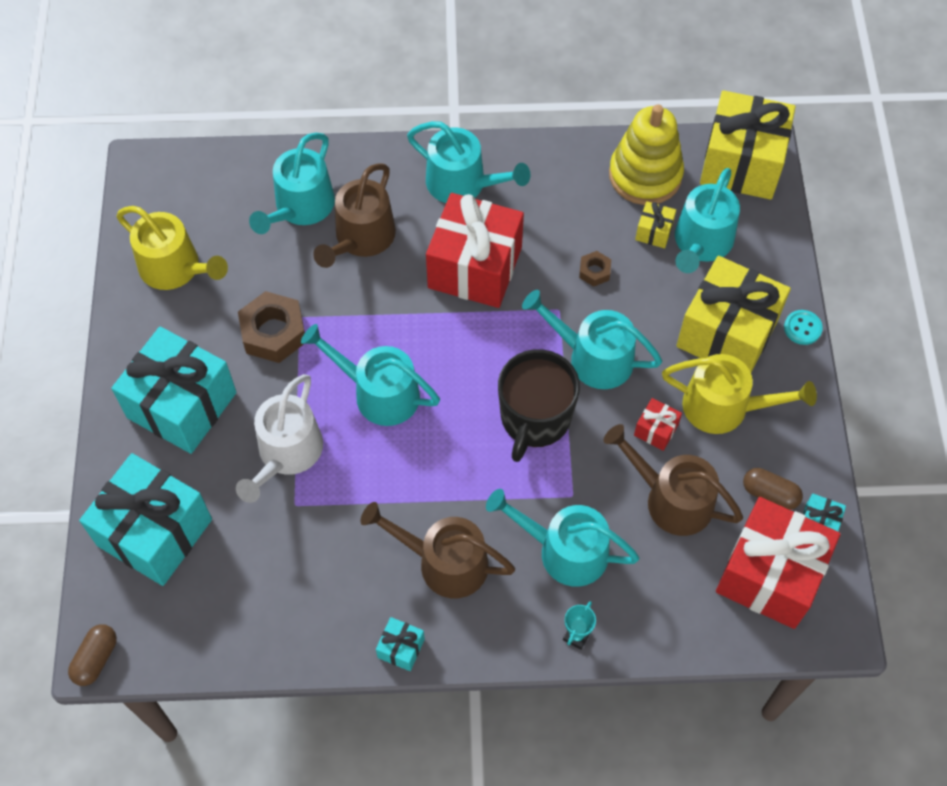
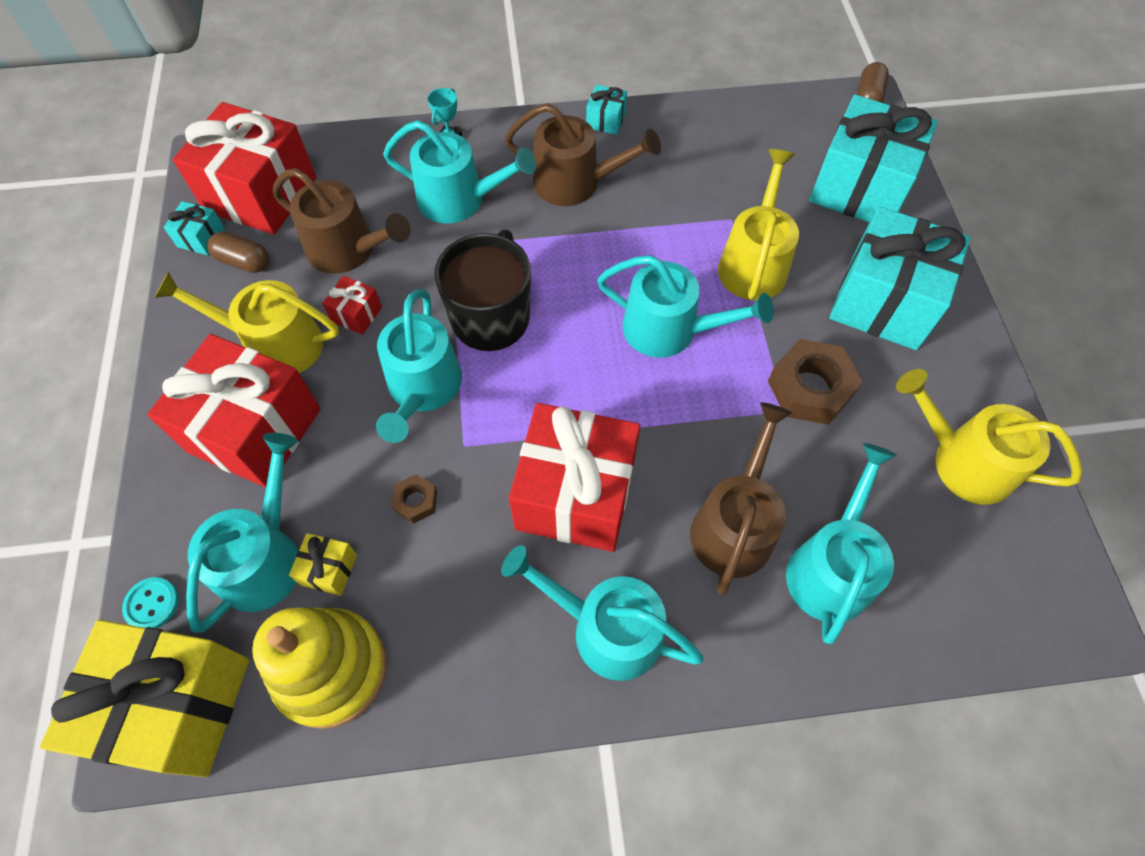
camera: 175 degrees right, 0 degrees up
(287, 453) = (754, 263): white watering can -> yellow watering can
(593, 357) = (423, 388): turquoise watering can -> turquoise watering can turned 75 degrees clockwise
(727, 334) = (255, 430): yellow gift -> red gift
(802, 328) = (157, 445): turquoise button -> turquoise button (152, 604)

